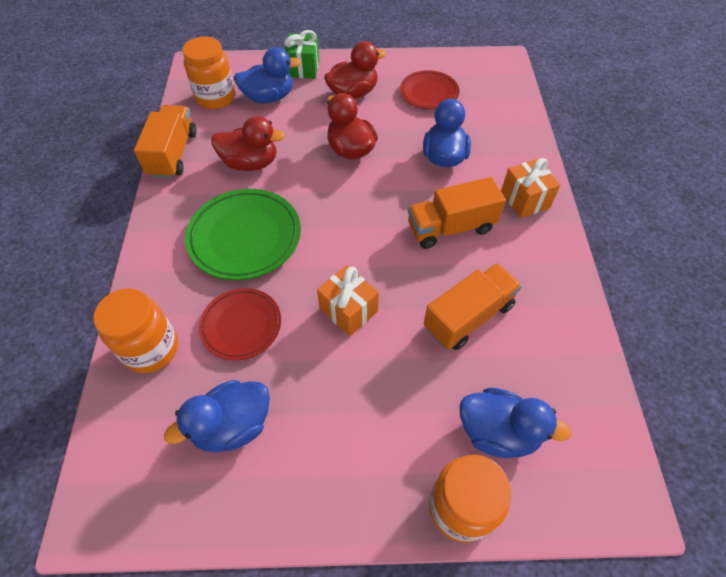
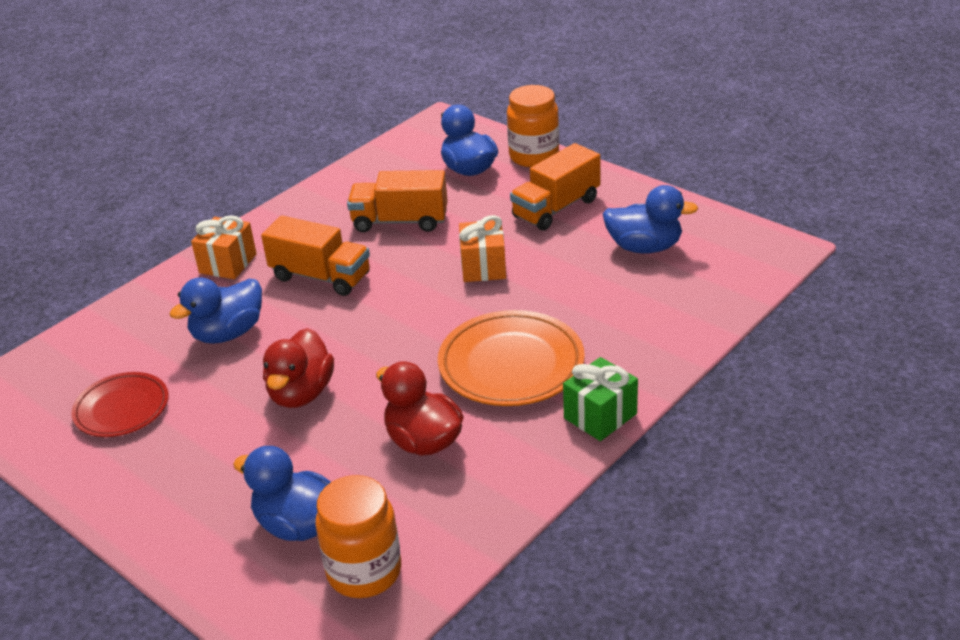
camera: 135 degrees left, 20 degrees down
(151, 349) = (676, 320): orange jar -> none
(173, 154) = (502, 509): orange truck -> orange truck (556, 208)
(241, 325) = (583, 299): red plate -> none
(245, 237) = (511, 365): green plate -> orange plate
(303, 68) = (194, 548): green gift -> green gift (600, 416)
(353, 93) = (196, 463): red duck -> none

